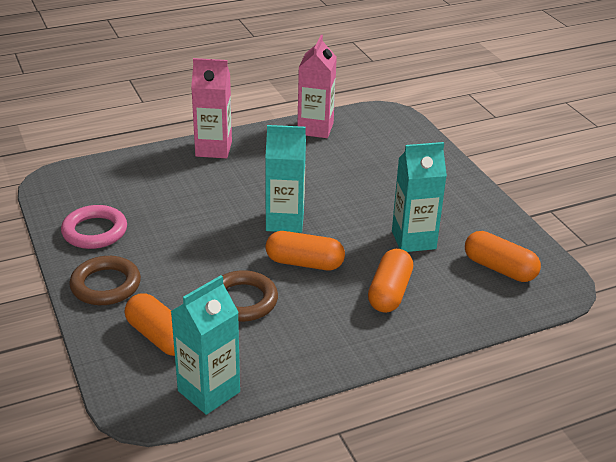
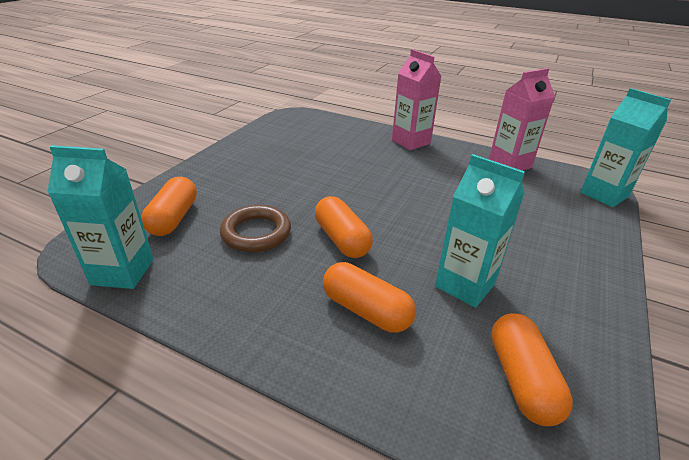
camera: 50 degrees right, 0 degrees up
(95, 231) = (263, 146): pink ring -> none
(106, 285) = (211, 173): brown ring -> none
(285, 221) = (379, 205): turquoise carton -> turquoise carton (604, 195)
(389, 292) = (366, 310): orange capsule -> orange capsule turned 60 degrees clockwise

